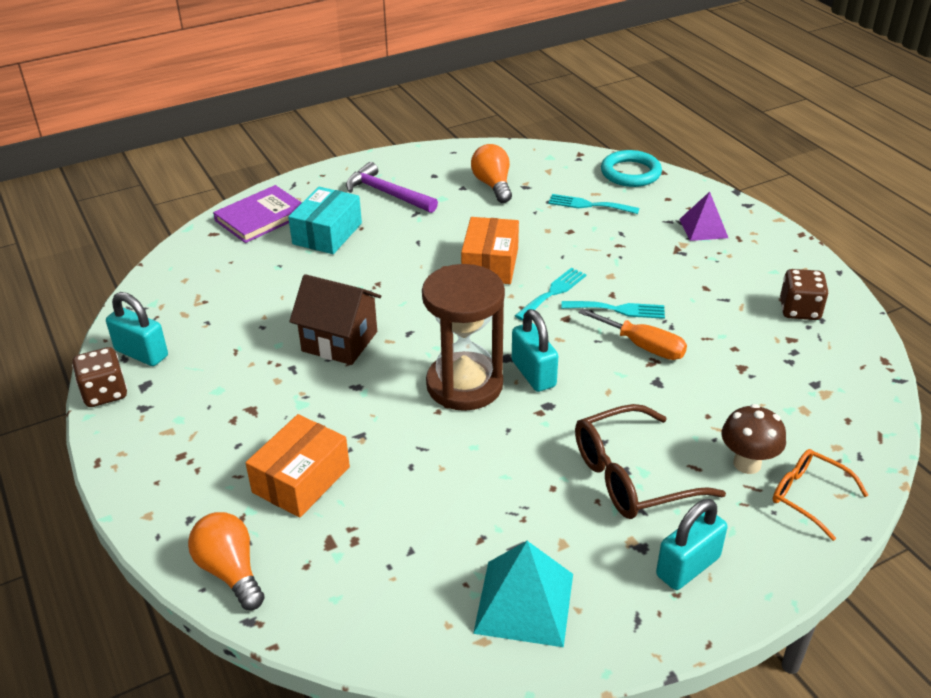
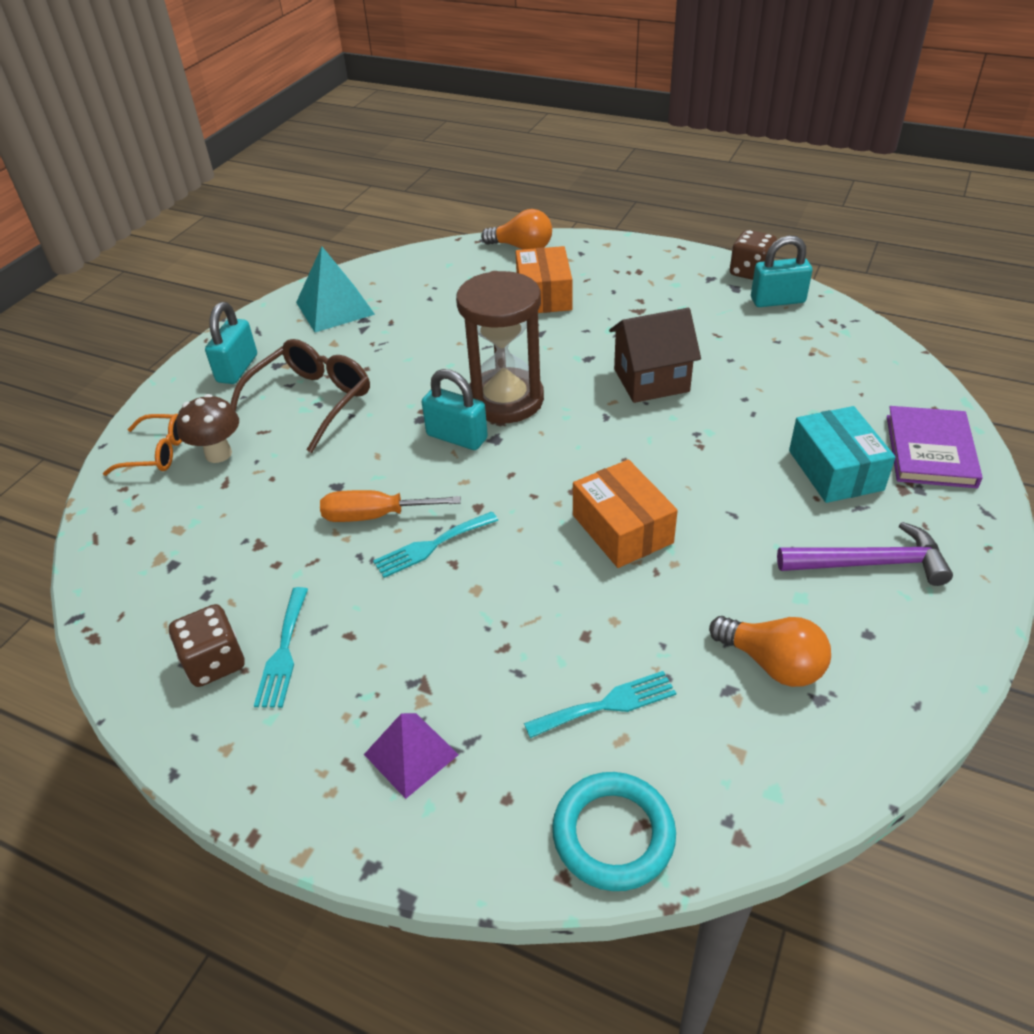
camera: 145 degrees right, 5 degrees up
(553, 292) = (519, 530): turquoise fork -> turquoise fork (283, 652)

